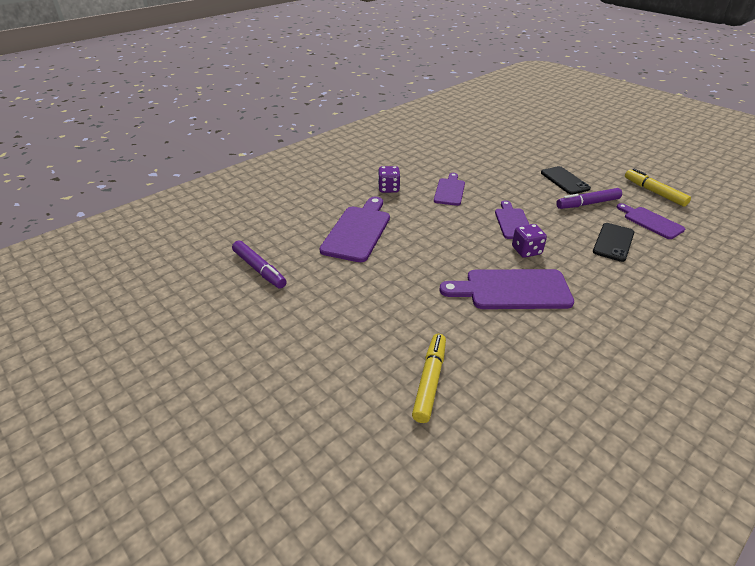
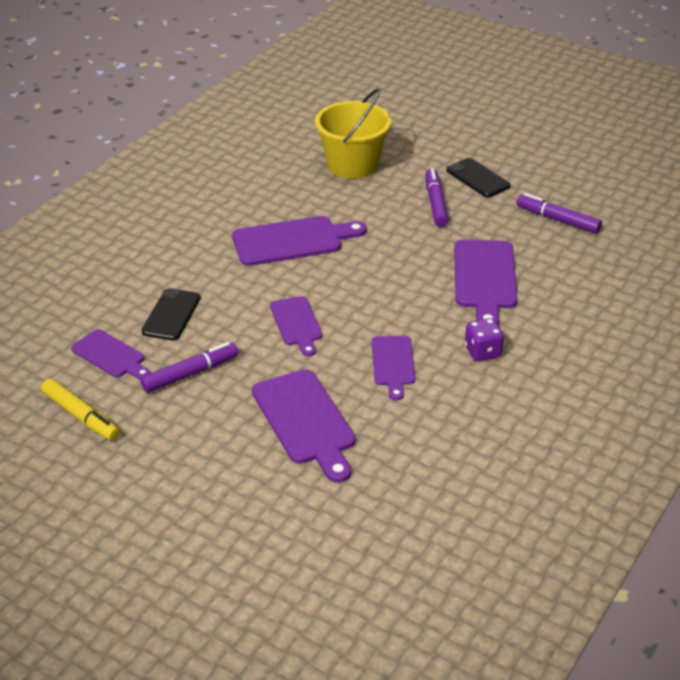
camera: 165 degrees right, 0 degrees up
(359, 307) = (436, 203): none -> purple marker
(430, 381) = (352, 165): yellow marker -> yellow bucket
(510, 172) = (305, 421): none -> purple cutting board
(526, 251) = (278, 286): purple dice -> none
(564, 181) = (218, 417): black phone -> black phone (478, 178)

